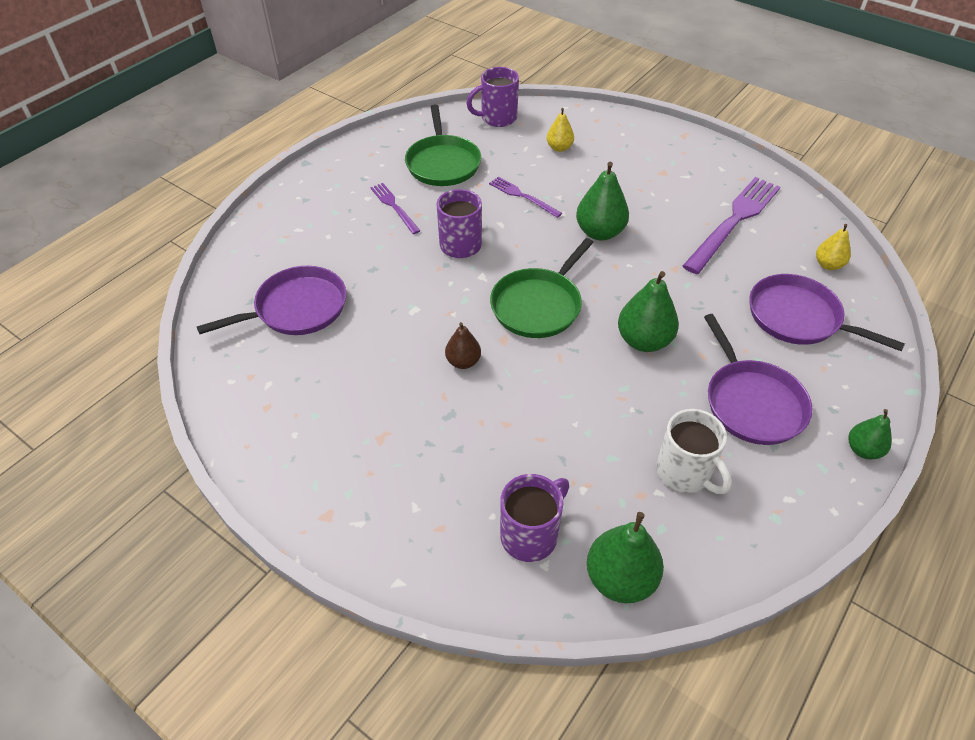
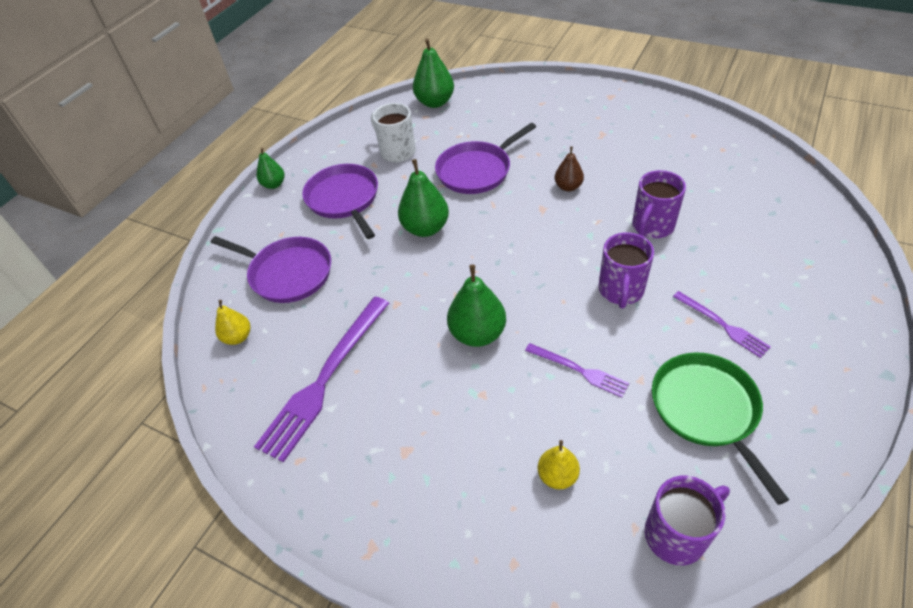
camera: 175 degrees right, 0 degrees up
(296, 308) = (732, 200): purple pan -> purple pan (477, 170)
(531, 535) = (488, 109): purple mug -> purple mug (652, 226)
(538, 305) = (521, 242): green pan -> none

